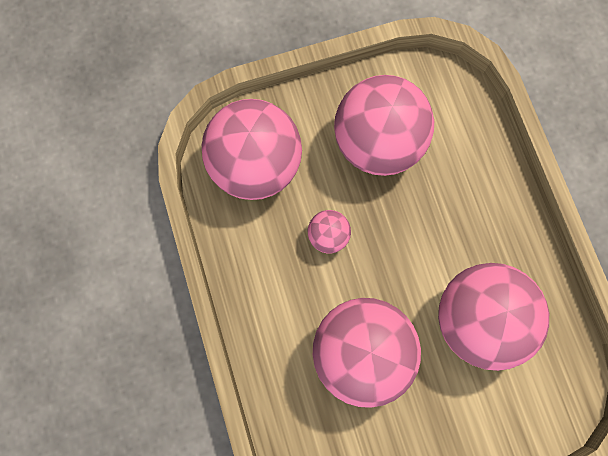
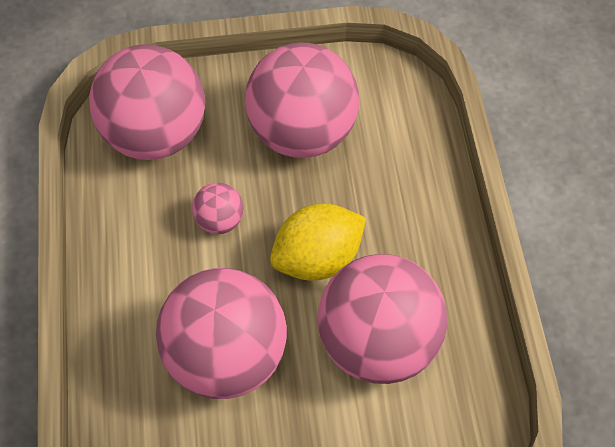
camera: 10 degrees right, 15 degrees down
(415, 255) = (317, 258): none -> yellow lemon

